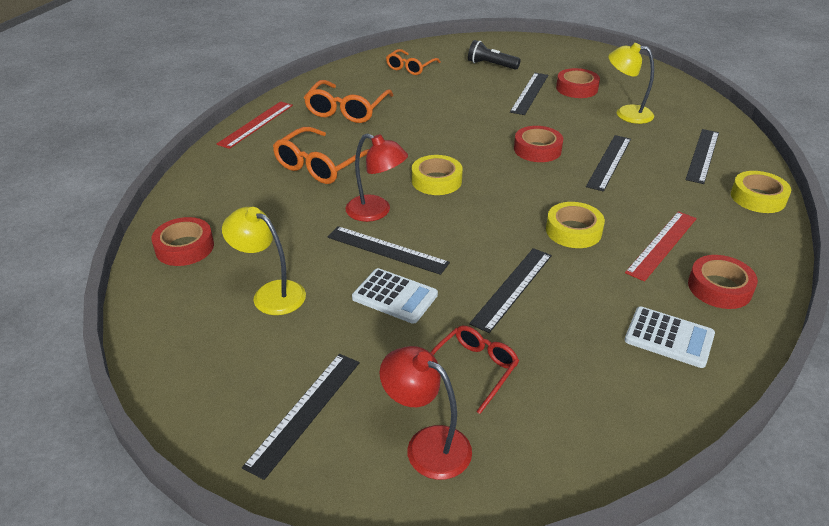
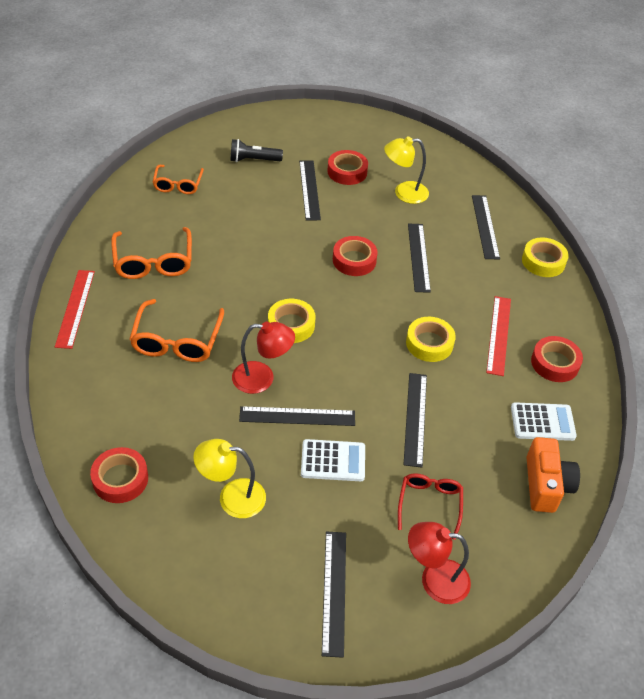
camera: 30 degrees left, 10 degrees up
(635, 400) = (546, 485): none -> orange camera

